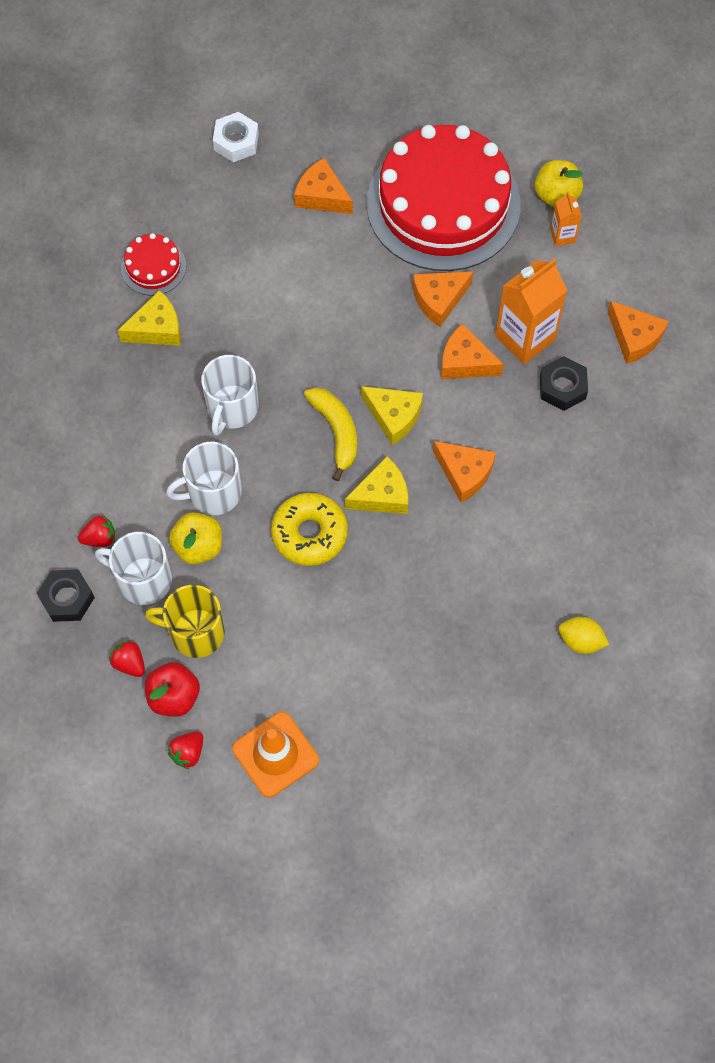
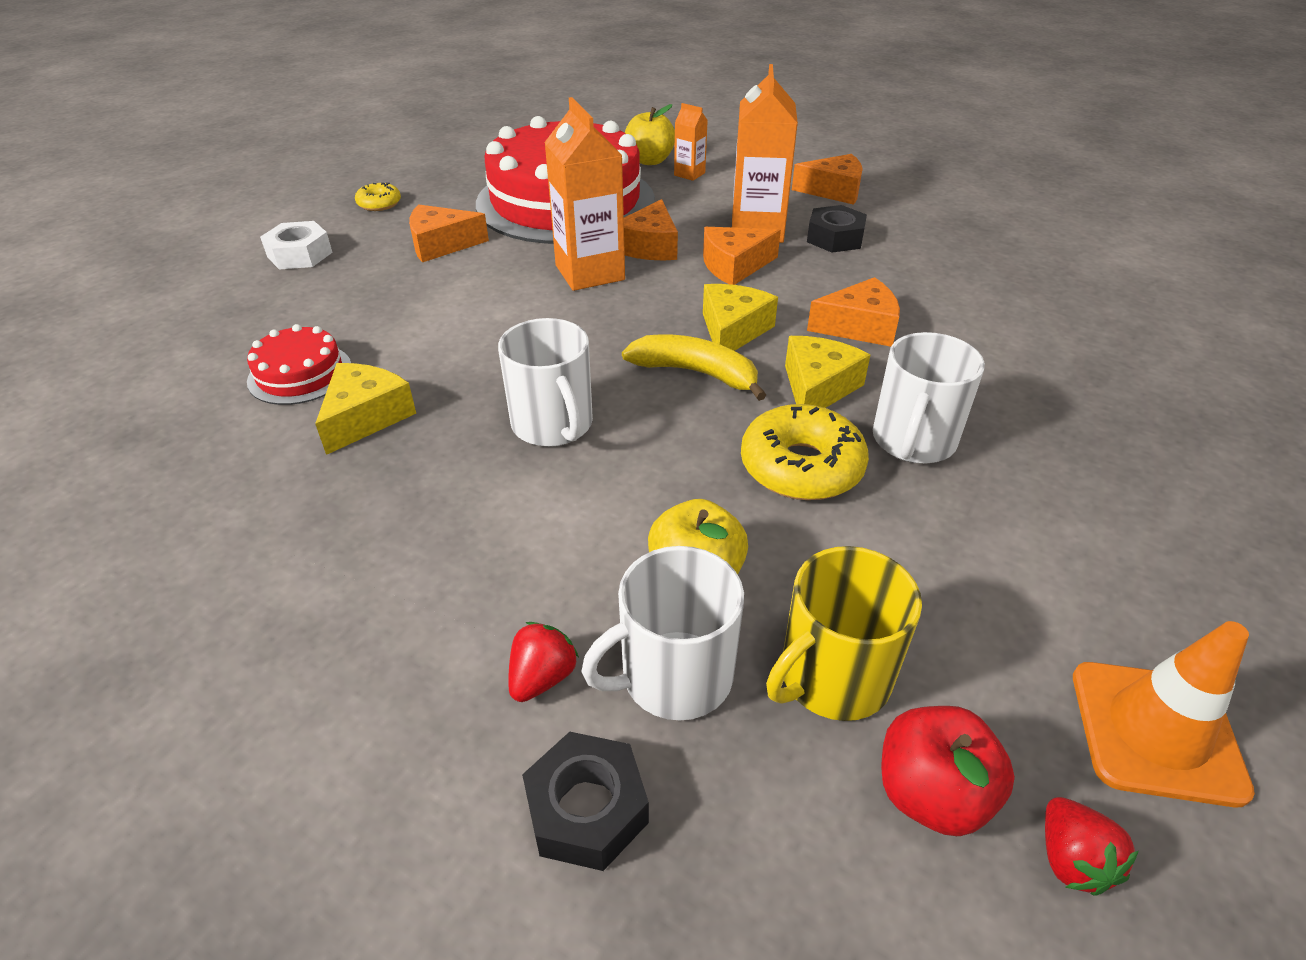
camera: 45 degrees left, 25 degrees down
(129, 663) = (806, 811): red strawberry -> none
(213, 492) = (636, 510): white mug -> white mug (913, 441)
(327, 113) = (379, 204): none -> yellow donut
(376, 297) = (590, 273): none -> orange carton
(394, 416) = (733, 330): yellow cheese -> yellow cheese turned 60 degrees counterclockwise
(580, 641) = (1157, 365): yellow lemon -> none

